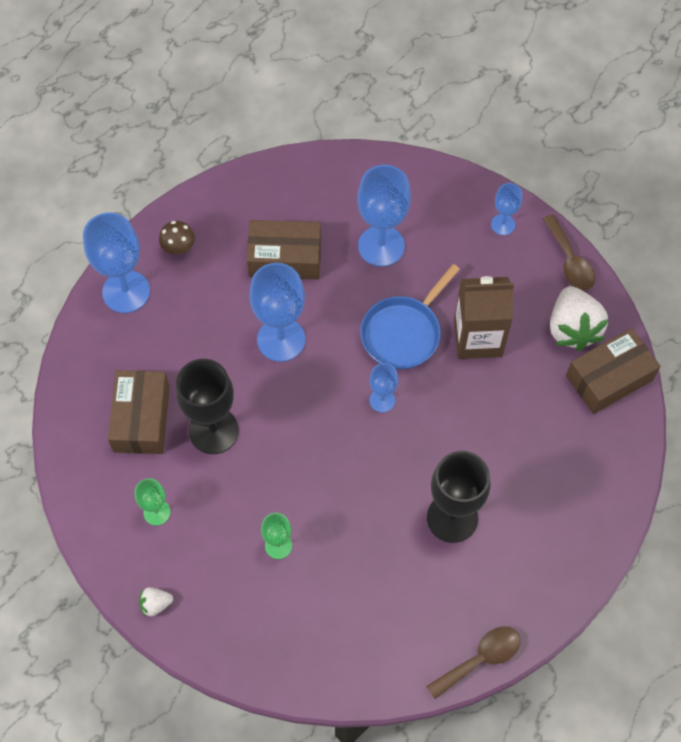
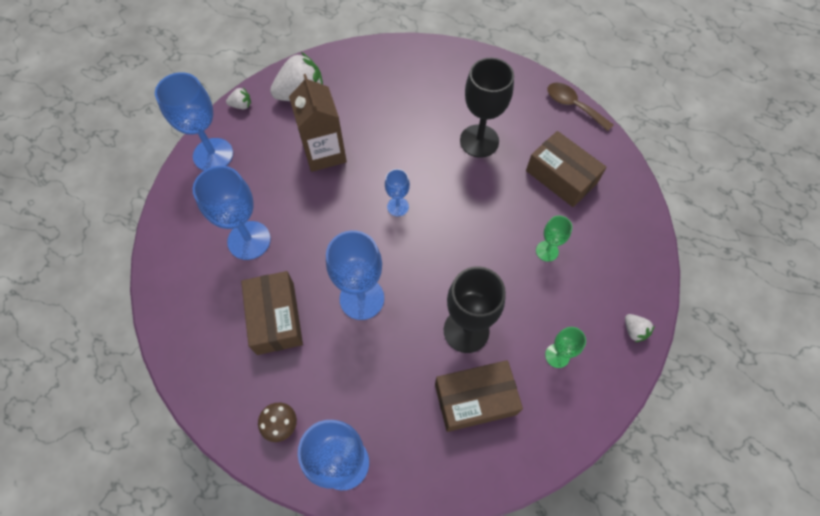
camera: 105 degrees left, 0 degrees up
(403, 332) = (332, 205): blue pan -> none
(503, 224) = (213, 155): blue goblet -> blue goblet, size x1.90
(570, 261) = (241, 105): brown spoon -> white strawberry
(609, 378) = (338, 68): brown box -> brown box (561, 176)

